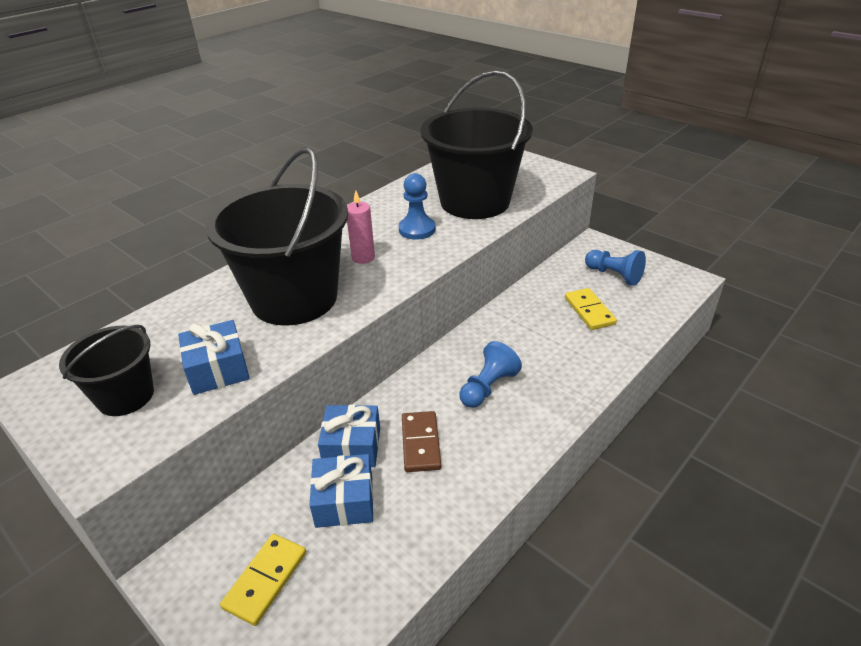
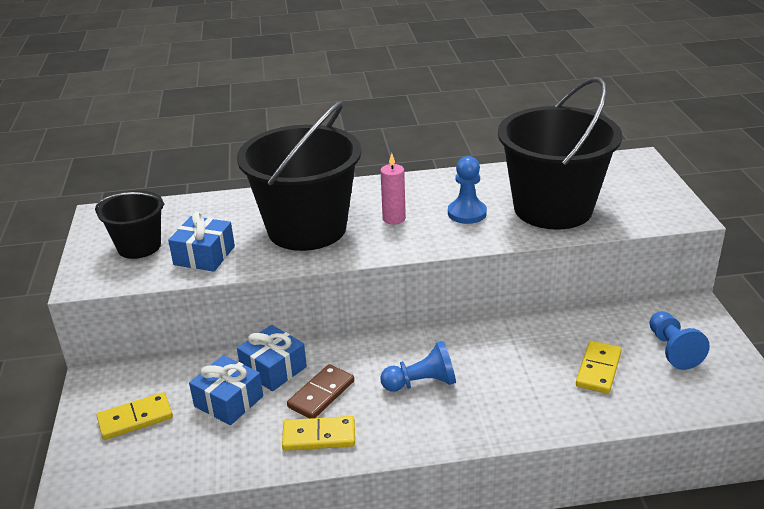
camera: 40 degrees right, 5 degrees down
(462, 480) = (319, 436): none -> yellow domino

